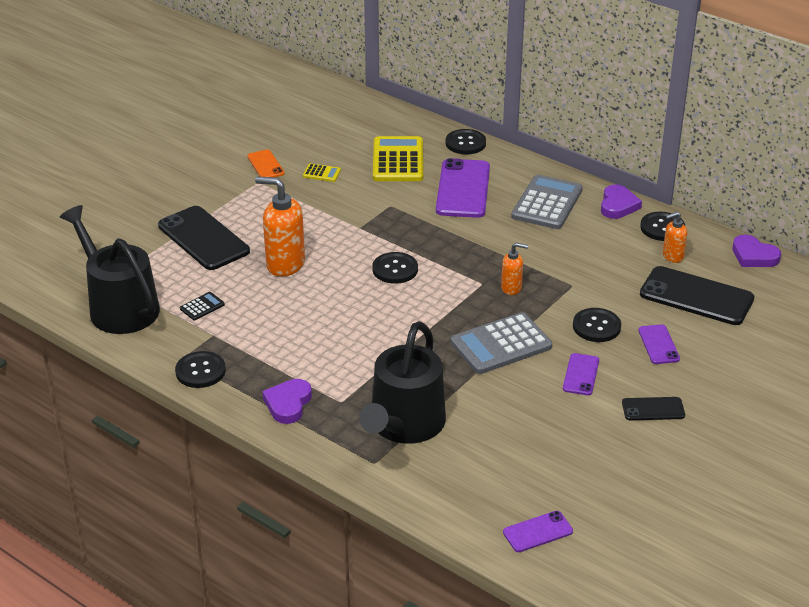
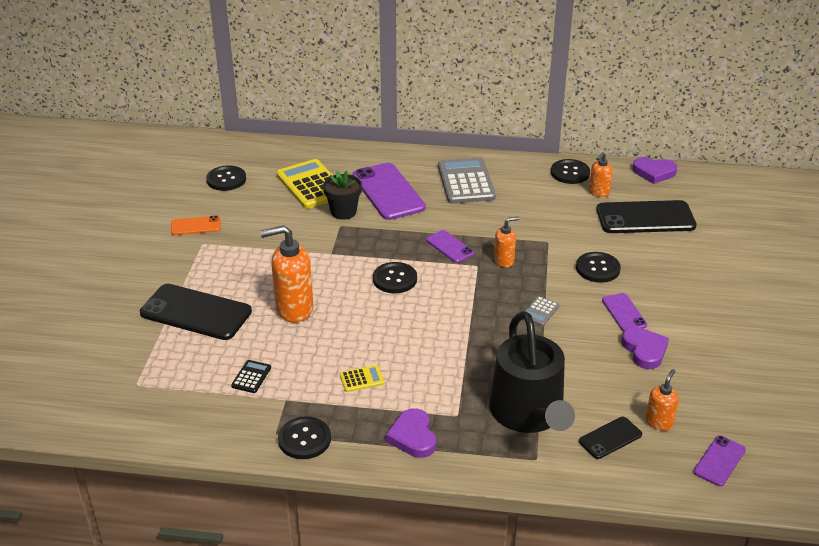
camera: 30 degrees left, 0 degrees up
(119, 307) = (169, 408): black watering can -> none
(265, 165) = (196, 226): orange phone -> orange phone turned 45 degrees counterclockwise
(321, 173) = (254, 217): yellow calculator -> yellow calculator (362, 379)
(404, 194) = (343, 212): none -> black flower pot
(465, 143) = (355, 153): black button -> black button (226, 179)
(501, 344) = (540, 311): grey calculator -> grey calculator, size x0.45
(515, 478) = (659, 422): none -> orange soap dispenser
(618, 205) = (521, 166): purple heart -> purple heart (644, 350)
(653, 409) = (702, 319): black phone -> black phone (610, 438)
(658, 344) = (656, 266): purple phone -> purple phone (449, 247)

